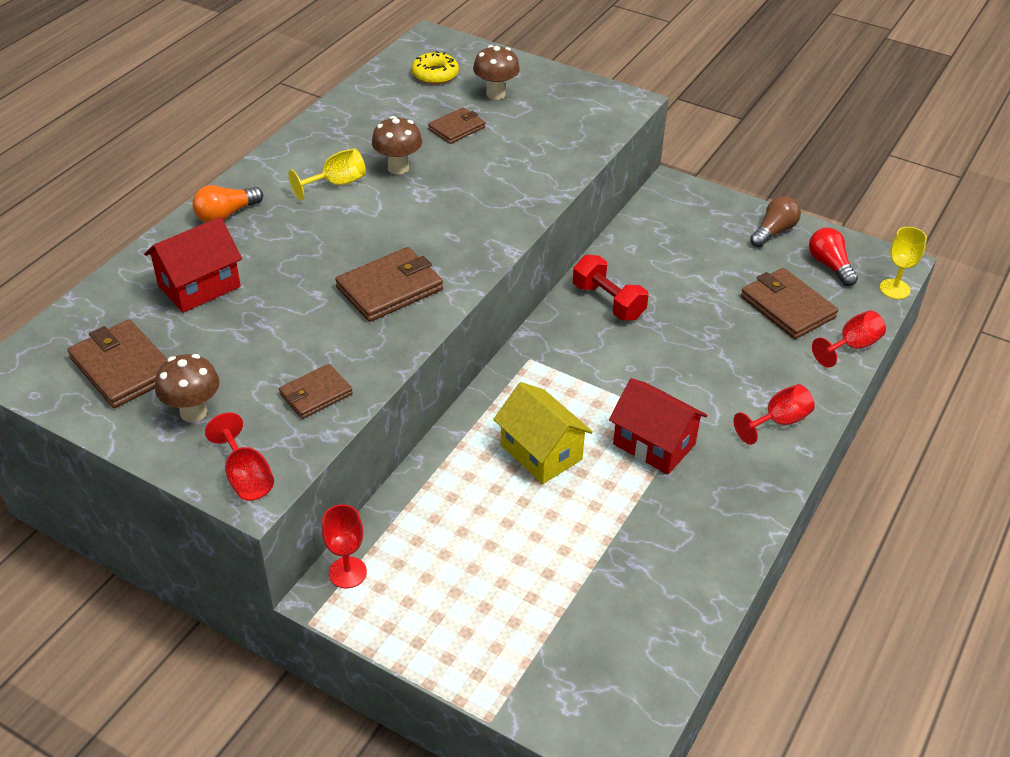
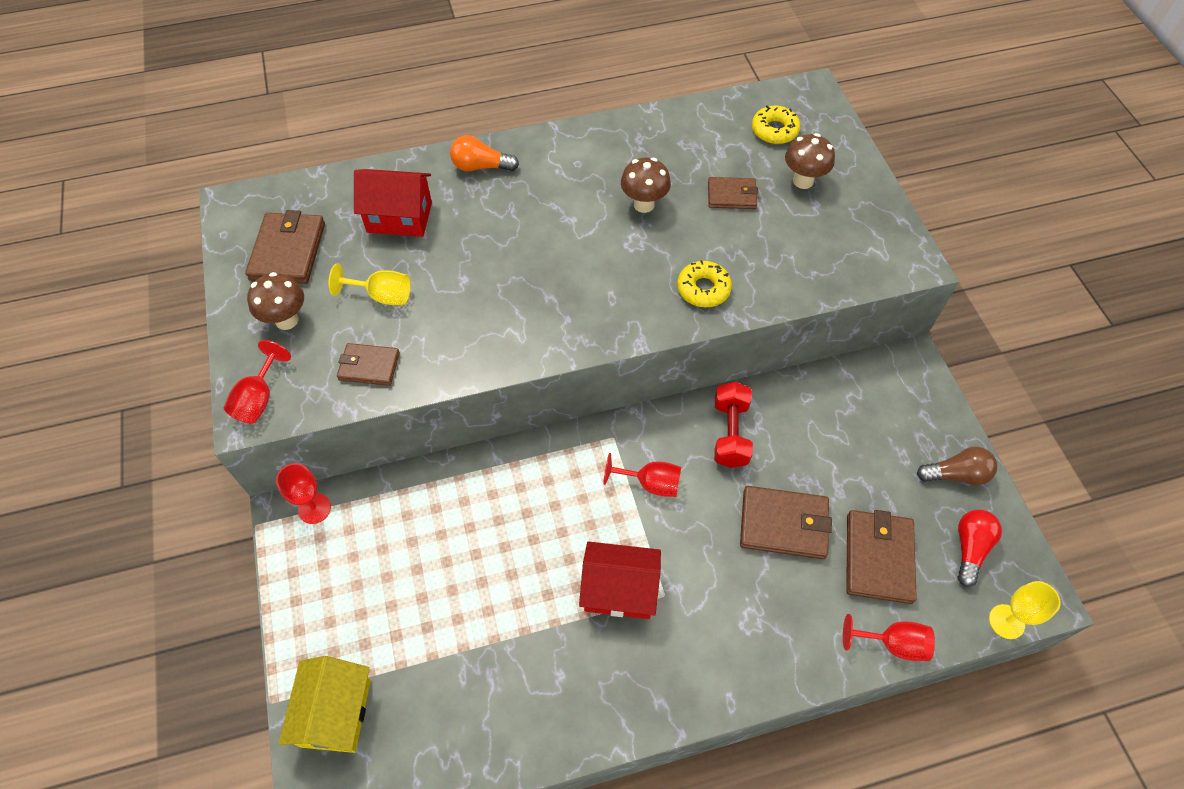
camera: 45 degrees right, 15 degrees up
(337, 184) = (584, 189): yellow goblet -> yellow goblet (382, 296)
(389, 288) = (514, 312): brown wallet -> brown wallet (783, 524)
(512, 193) = (703, 289): none -> yellow donut
(541, 452) = (532, 524): yellow house -> yellow house (336, 713)
(654, 444) = (619, 590): red house -> red house turned 75 degrees counterclockwise
(779, 421) = (740, 657): red goblet -> red goblet (650, 483)

